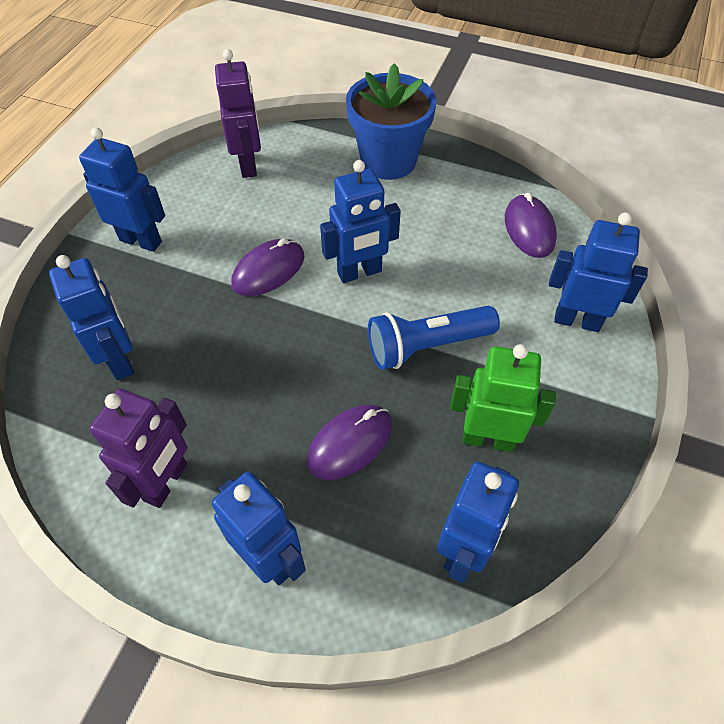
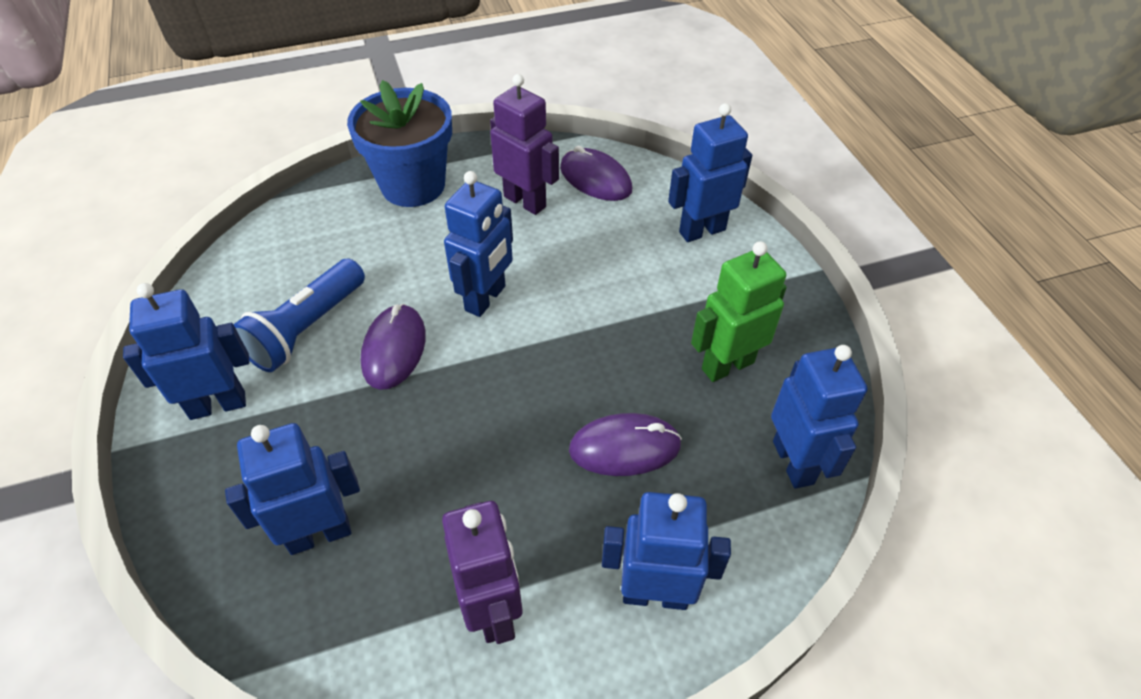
camera: 40 degrees left, 5 degrees down
(120, 360) = (319, 534): blue robot -> blue robot turned 45 degrees counterclockwise
(248, 165) = (268, 263): purple robot -> purple robot (525, 201)
(350, 443) = (624, 448): purple mouse -> purple mouse turned 75 degrees clockwise
(426, 346) = (607, 324): blue flashlight -> blue flashlight (306, 329)

